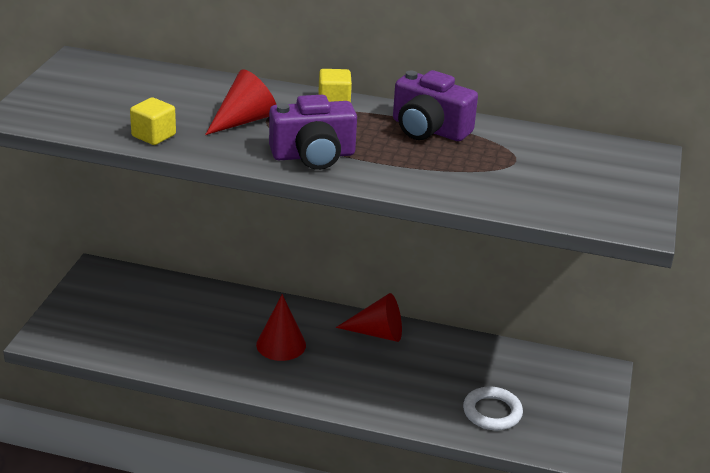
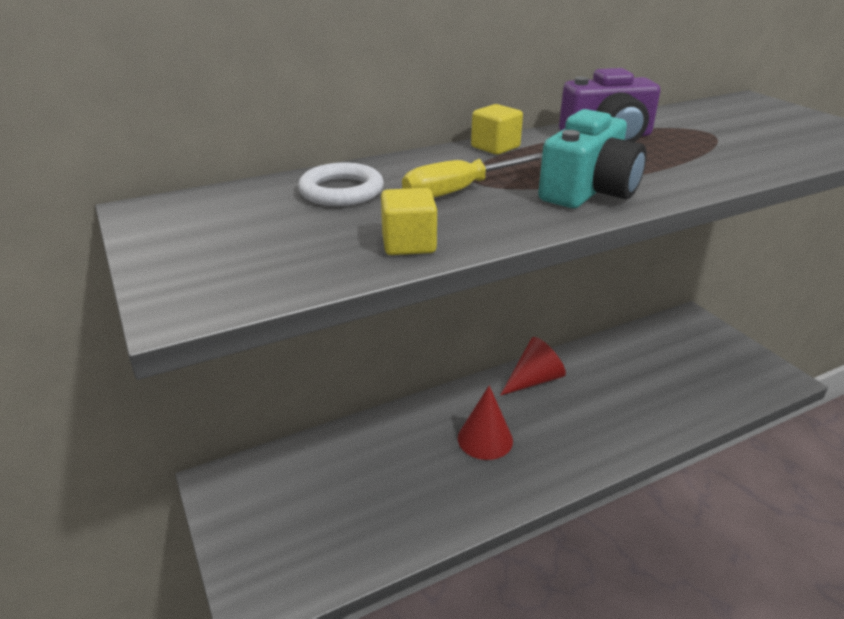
camera: 40 degrees left, 0 degrees up
(244, 120) = (460, 190): red cone -> yellow screwdriver
(313, 155) = (589, 191): purple camera -> turquoise camera
(492, 412) = (693, 389): white ring -> white ring (341, 191)

